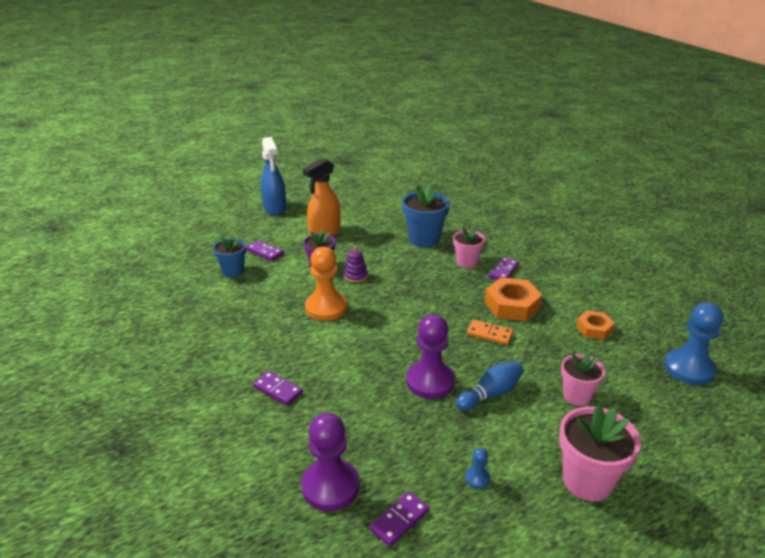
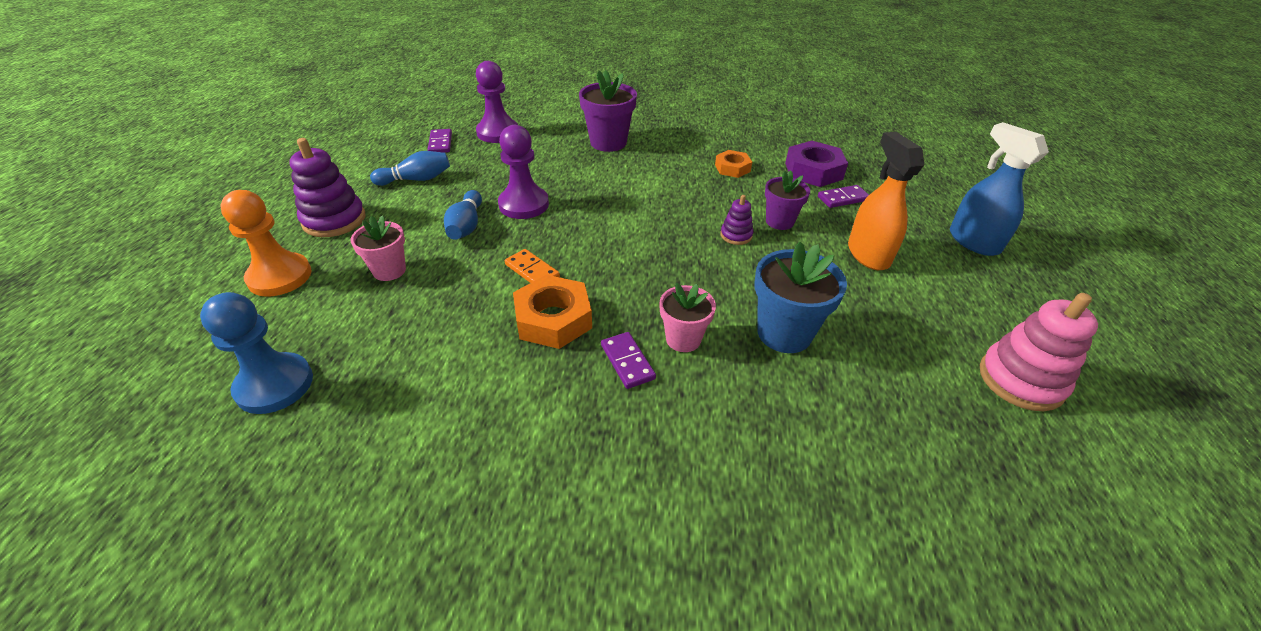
camera: 125 degrees right, 10 degrees up
(233, 271) = (813, 171): blue flower pot -> purple nut
(275, 208) = (973, 241): blue spray bottle -> blue spray bottle turned 45 degrees clockwise
(278, 390) = (608, 142): purple domino -> purple flower pot
(326, 308) = (692, 196): orange pawn -> orange pawn (280, 277)
(381, 188) = (1021, 380): none -> pink stacking toy
(477, 478) = (416, 179): blue pawn -> blue bowling pin
(489, 334) = (532, 271): orange domino -> orange domino turned 75 degrees clockwise
(587, 481) = (334, 220): pink flower pot -> purple stacking toy
(594, 329) = (430, 358): orange nut -> orange nut (732, 168)

